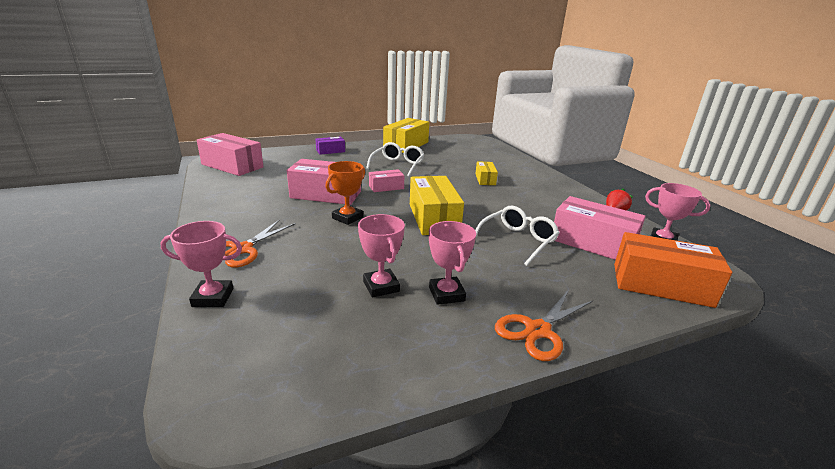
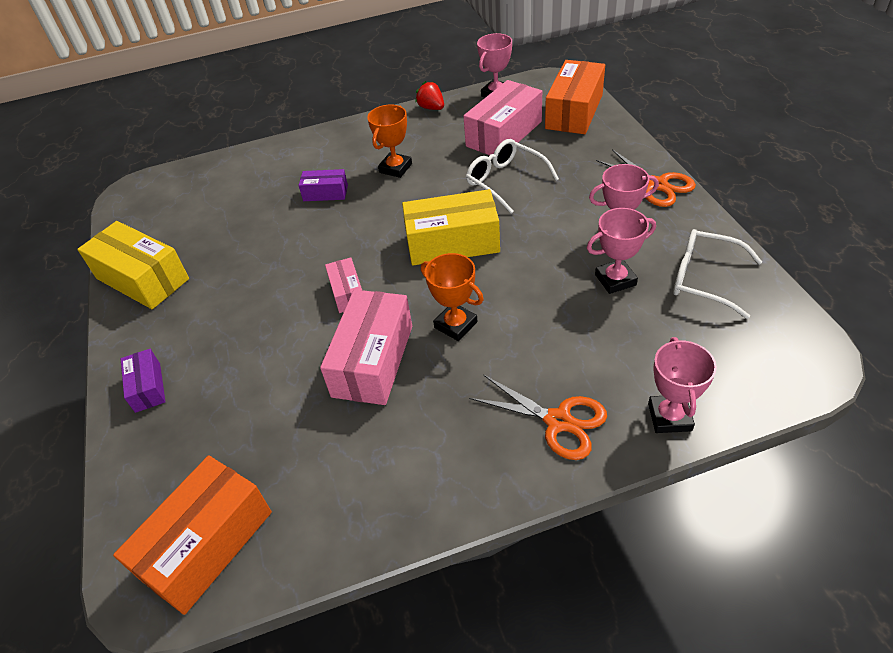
camera: 80 degrees left, 20 degrees up
(232, 166) = (206, 544): pink box -> orange box
(398, 165) = (251, 285): white glasses -> white glasses (703, 279)
(485, 179) = (325, 193): yellow box -> purple box
(521, 199) = (395, 168): none -> orange trophy

